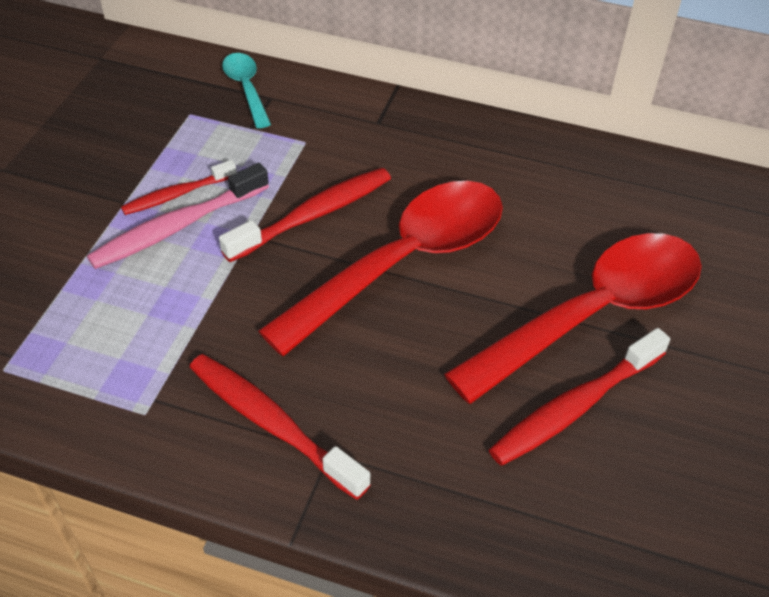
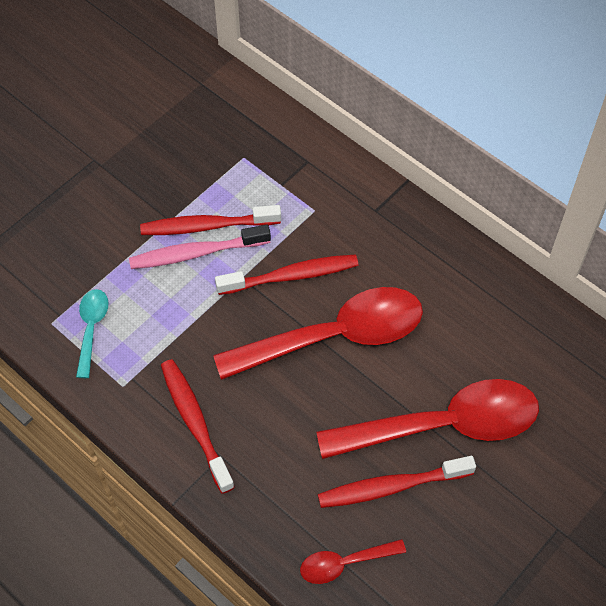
camera: 25 degrees right, 10 degrees up
(177, 195) = (206, 226): red toothbrush -> red toothbrush, size x1.59
(246, 88) = (293, 147): turquoise spoon -> turquoise spoon (91, 328)
(573, 526) = (344, 563): none -> red spoon

